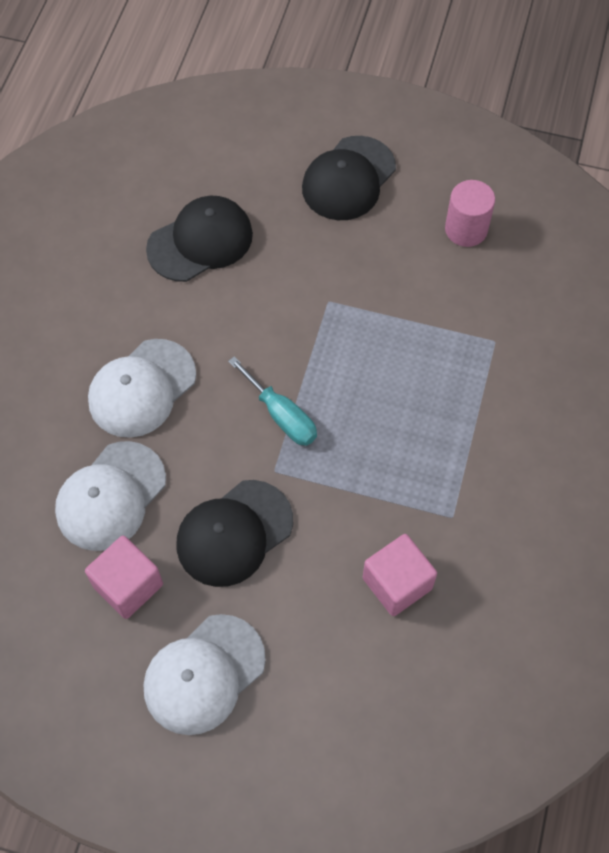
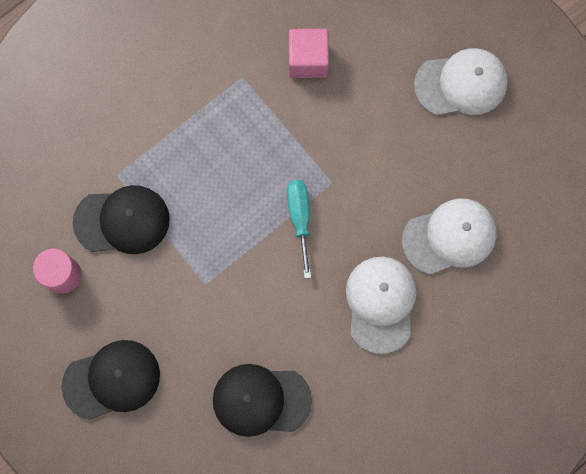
camera: 145 degrees left, 15 degrees up
(128, 585) = (474, 169): pink cube -> none
(142, 388) = (380, 304): white cap -> white cap turned 75 degrees counterclockwise
(234, 533) = (386, 158): black cap -> black cap (122, 221)

